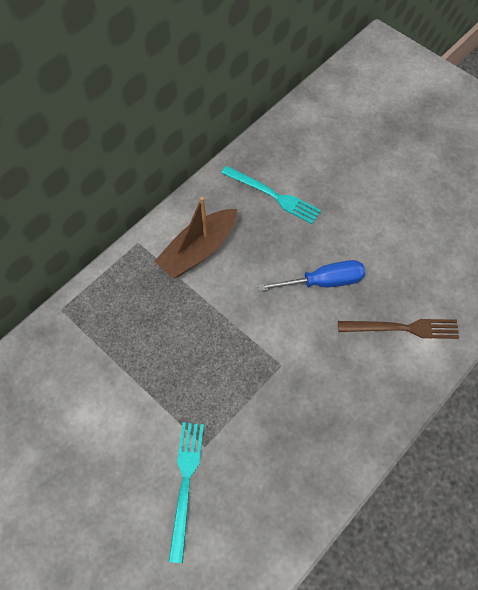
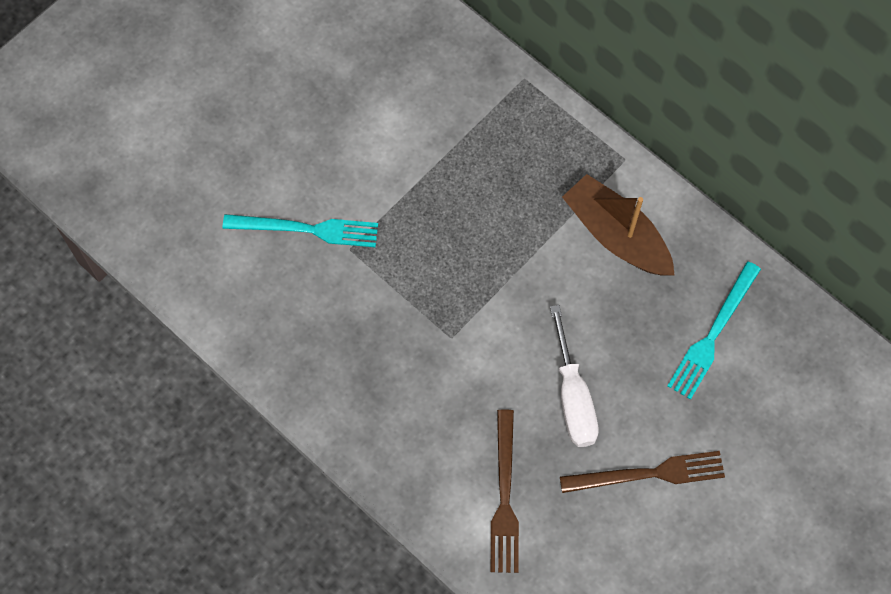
camera: 90 degrees right, 5 degrees up
(323, 282) = (573, 396): blue screwdriver -> white screwdriver
(375, 237) = (648, 474): none -> brown fork

